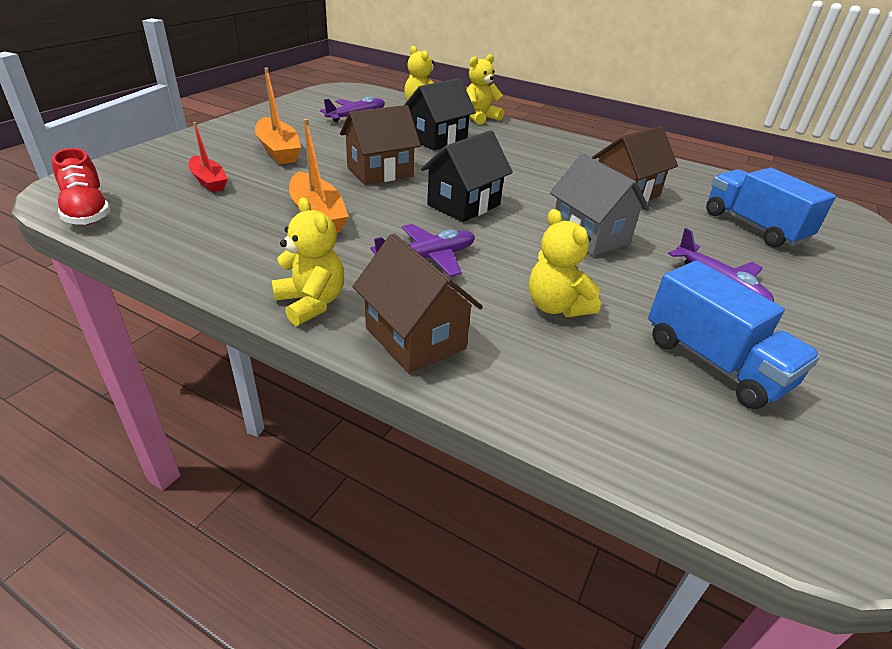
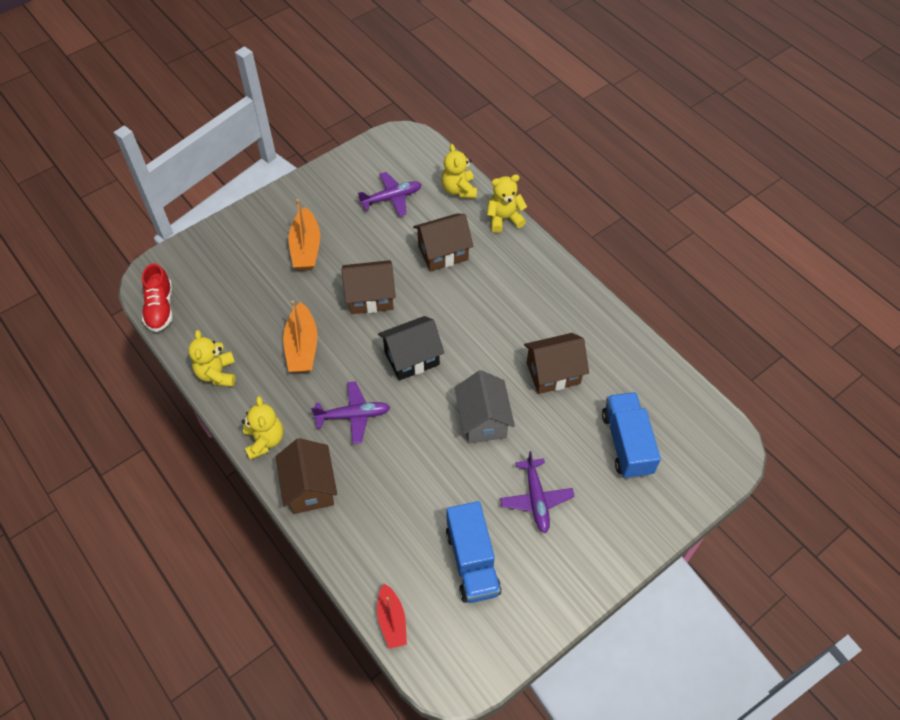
camera: 25 degrees right, 20 degrees up
(209, 181) = (243, 285): red boat -> red boat (392, 620)
(437, 139) = (443, 253): black house -> brown house
(556, 306) = (409, 486): yellow teddy bear -> yellow teddy bear (217, 374)

